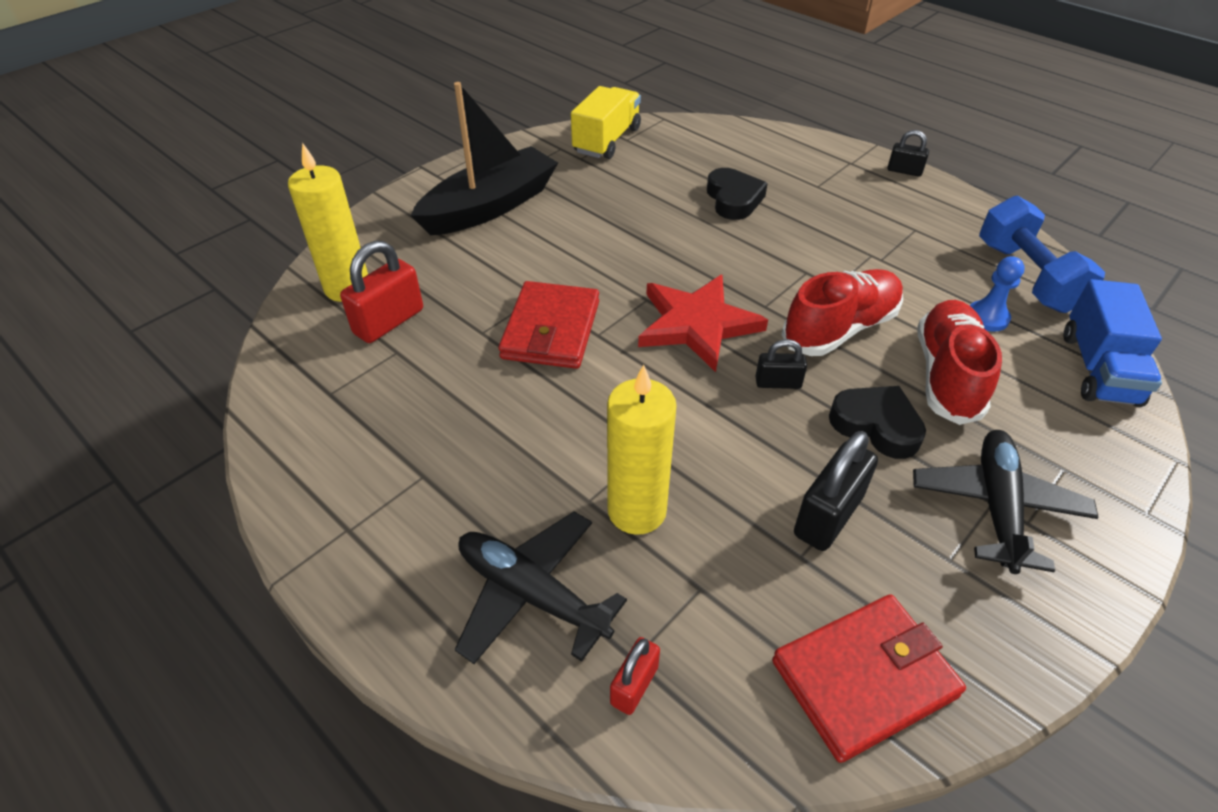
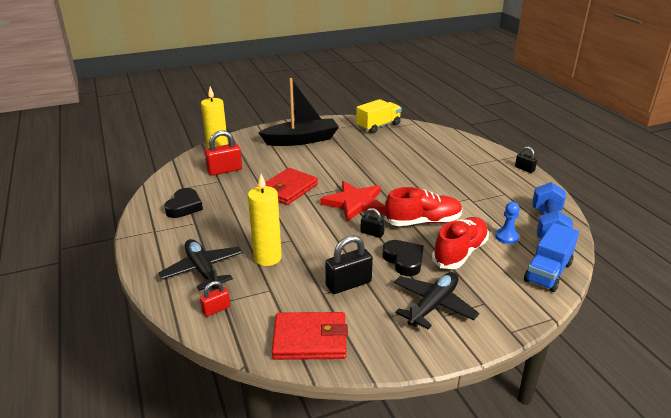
camera: 25 degrees right, 15 degrees down
(733, 199) = (419, 161): black heart -> black heart (184, 207)

